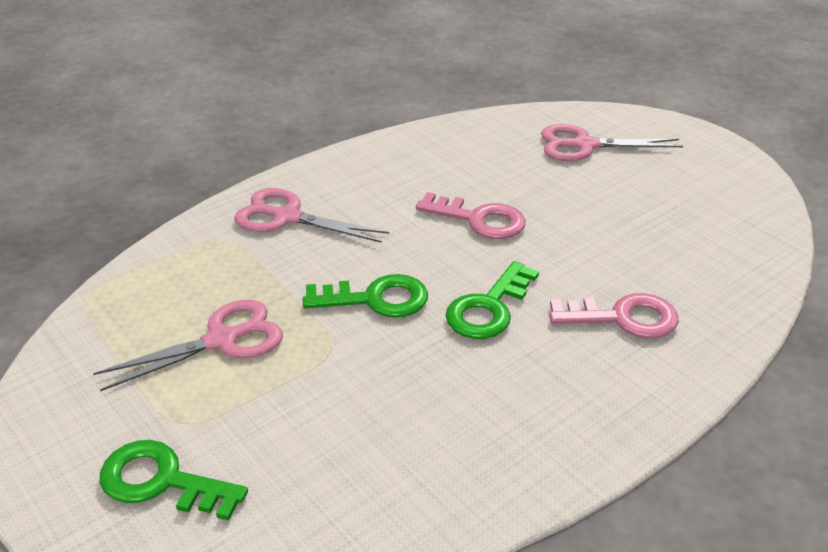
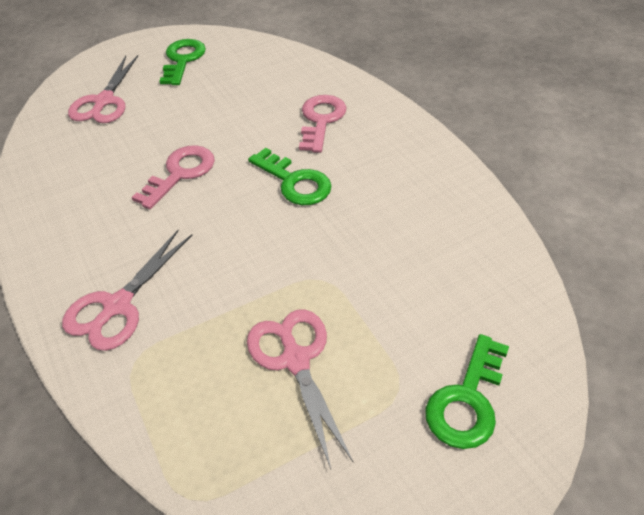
camera: 80 degrees left, 10 degrees up
(376, 299) = (266, 246): green key -> green key (183, 60)

